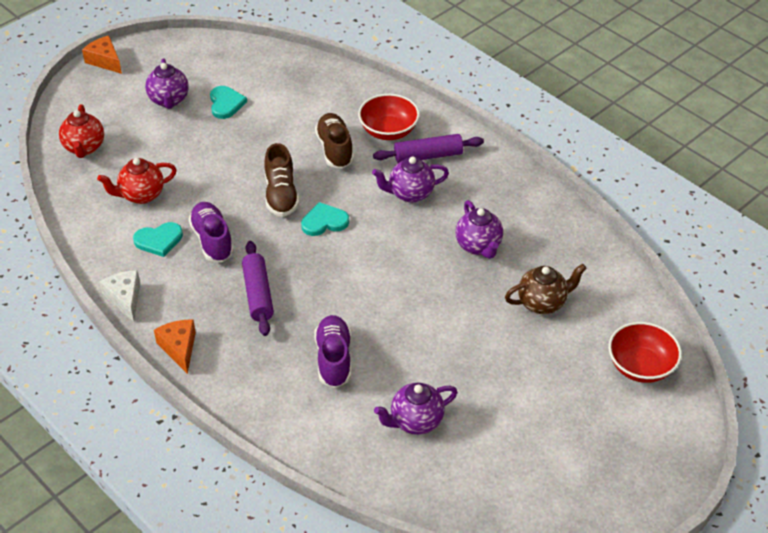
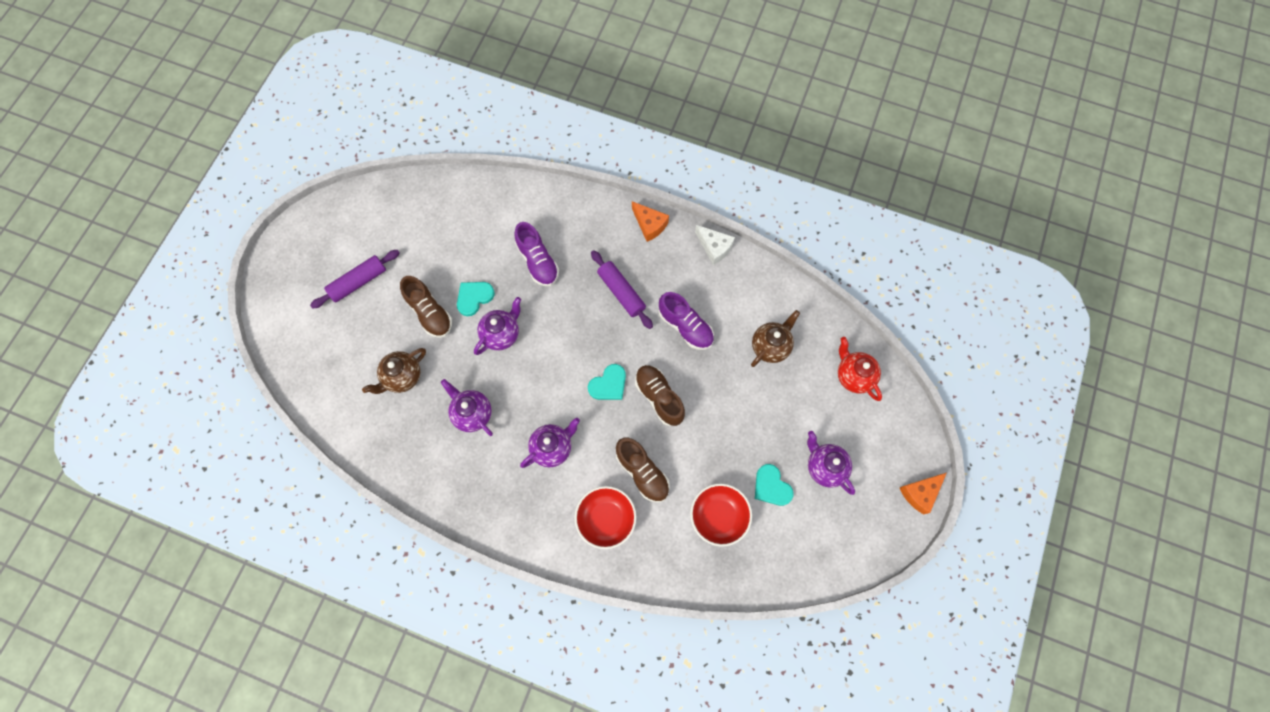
camera: 155 degrees right, 25 degrees up
(105, 61) = (919, 493): orange cheese -> orange cheese turned 120 degrees clockwise
(141, 195) = (770, 346): red teapot -> brown teapot
(159, 240) = (726, 308): turquoise heart -> turquoise heart (474, 297)
(415, 421) = (460, 237): purple teapot -> purple teapot (501, 334)
(428, 156) = (556, 502): purple rolling pin -> purple rolling pin (358, 282)
(487, 353) = (430, 313): none -> brown shoe
(640, 366) = (312, 349): red bowl -> red bowl (718, 516)

